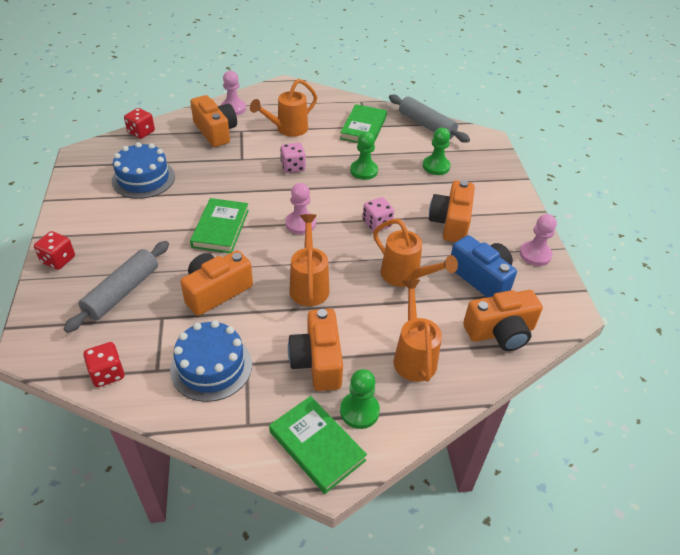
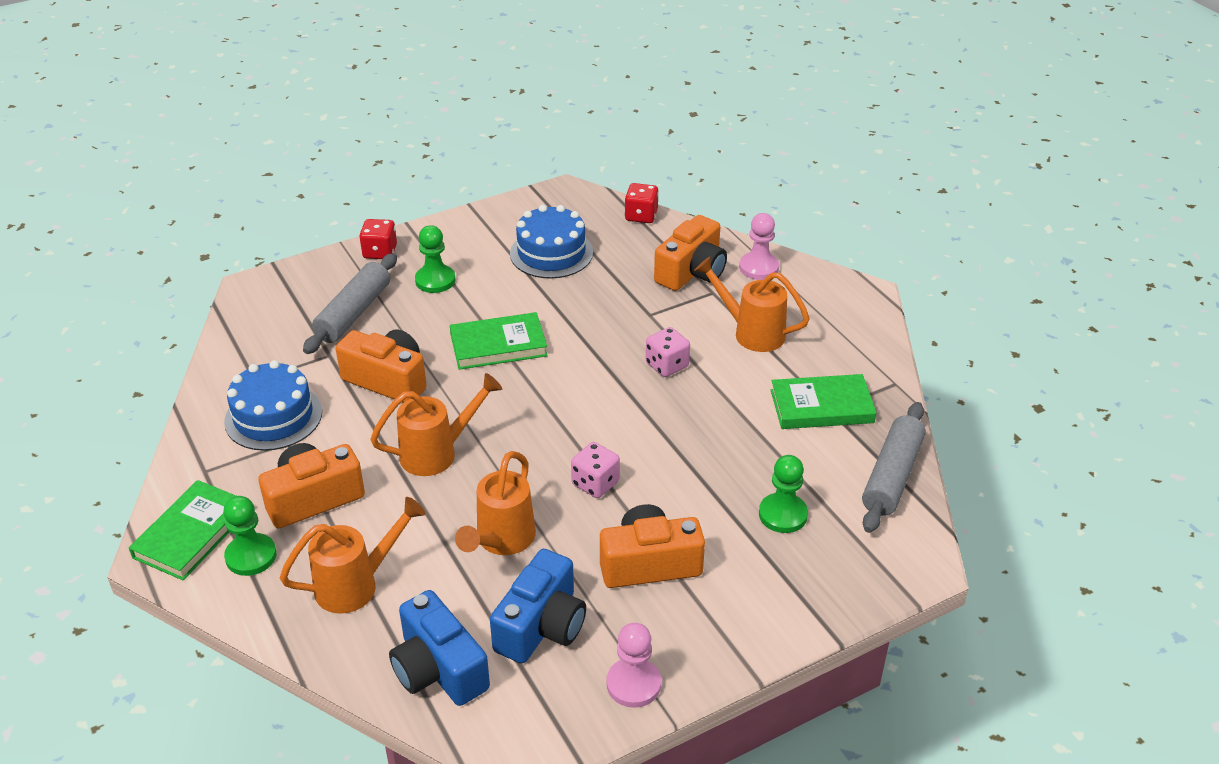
camera: 70 degrees right, 5 degrees down
(107, 373) = (238, 349): red dice -> none
(122, 292) = (354, 313): grey rolling pin -> grey rolling pin turned 75 degrees counterclockwise
(300, 224) = (549, 410): pink pawn -> none
(364, 171) = (710, 437): green pawn -> green pawn (435, 280)
(500, 332) = (438, 669): orange camera -> blue camera

